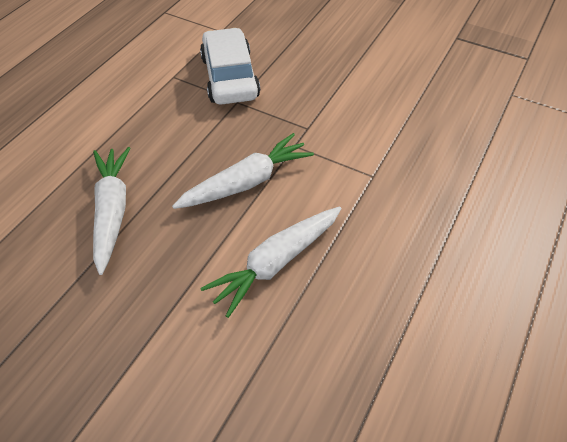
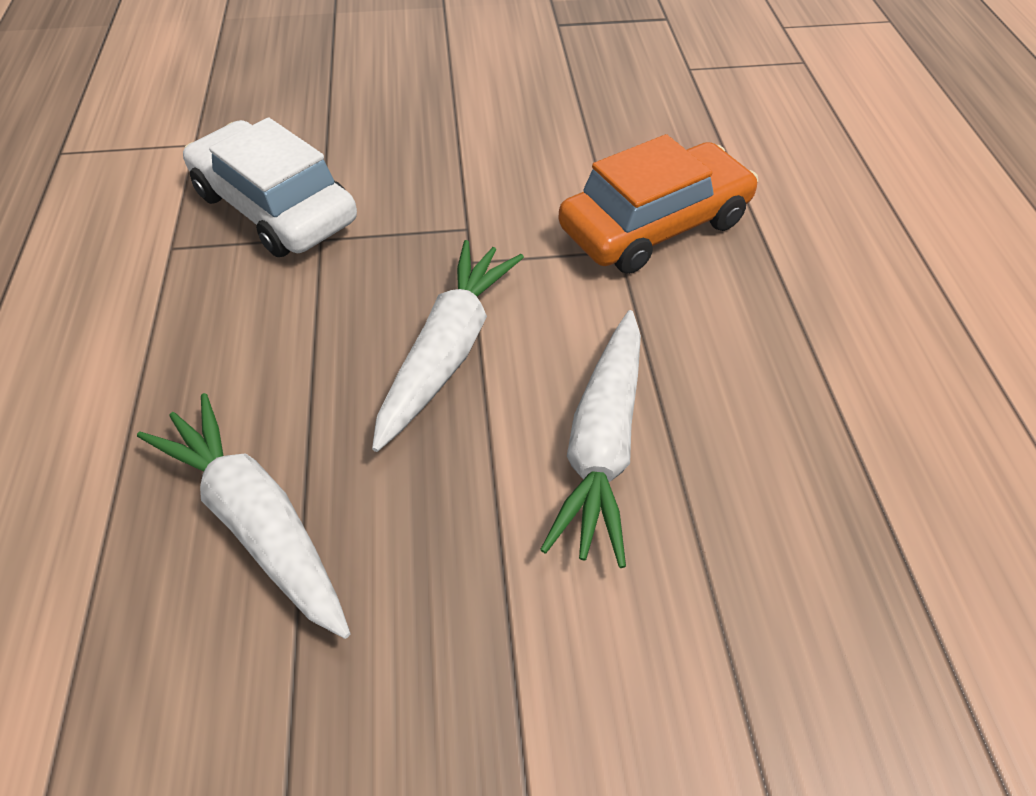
camera: 35 degrees left, 0 degrees up
(404, 172) = (654, 225): none -> orange car

